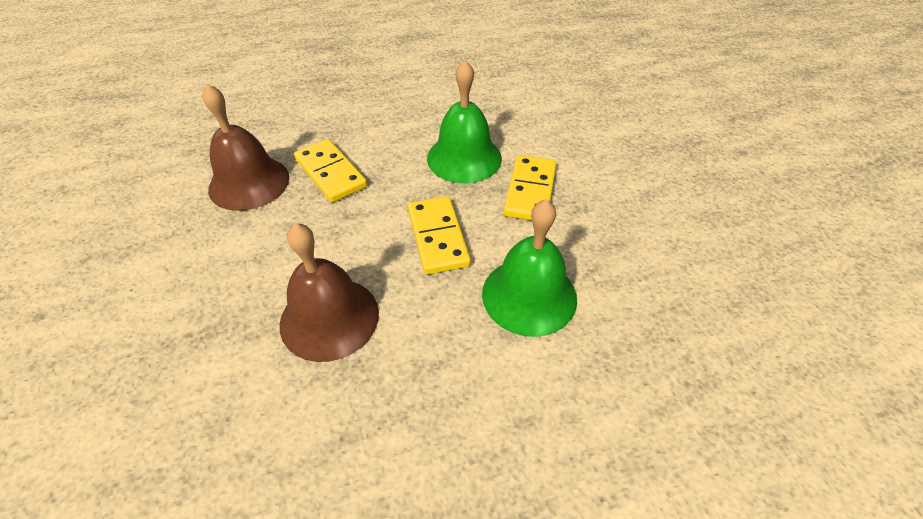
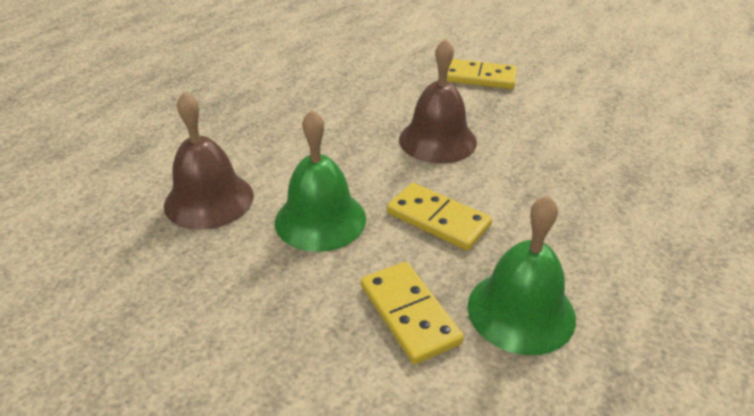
camera: 140 degrees right, 10 degrees down
(249, 182) = (638, 173): brown bell -> brown bell (209, 200)
(330, 173) = (601, 216): yellow domino -> yellow domino (479, 77)

